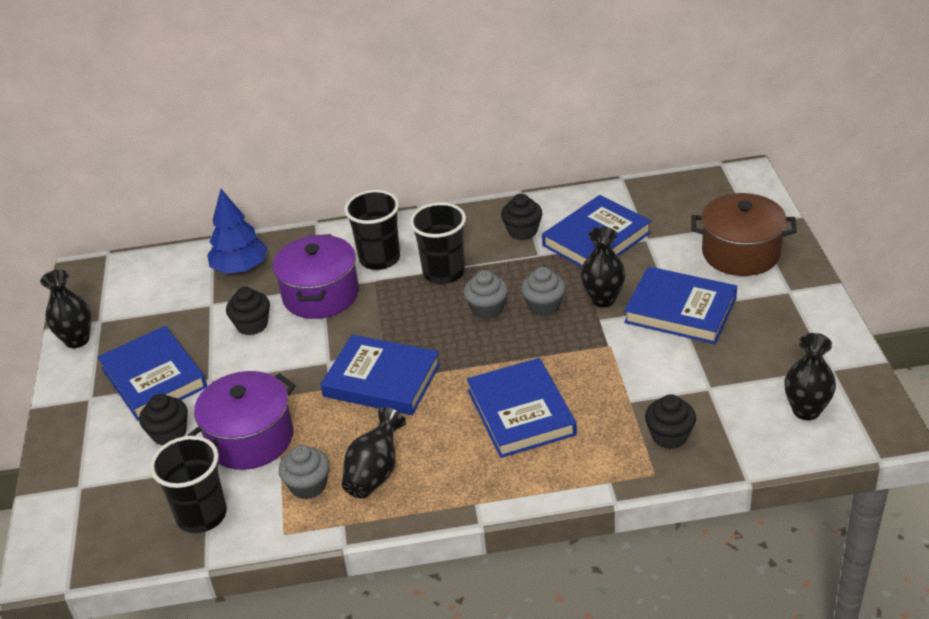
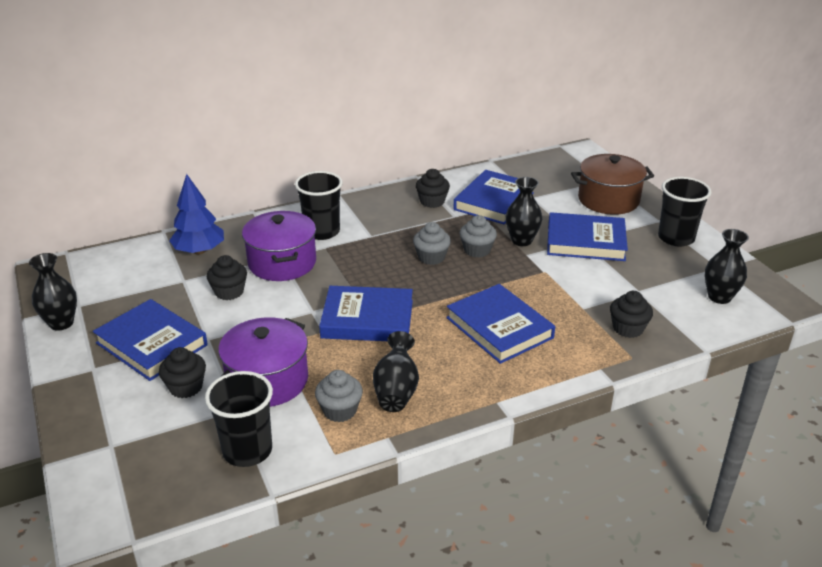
camera: 20 degrees left, 5 degrees down
(443, 272) = (382, 236): black cup -> black cup (676, 238)

